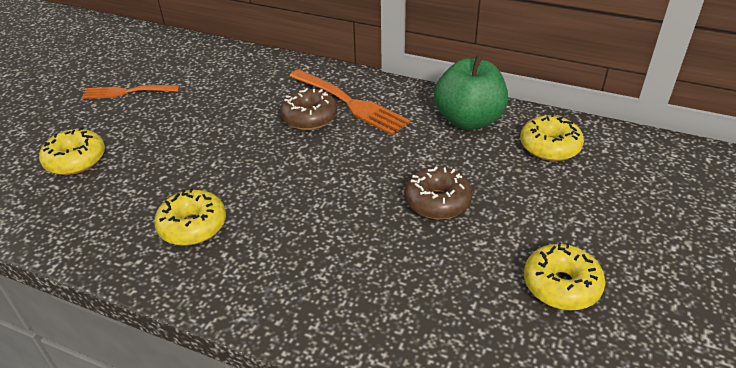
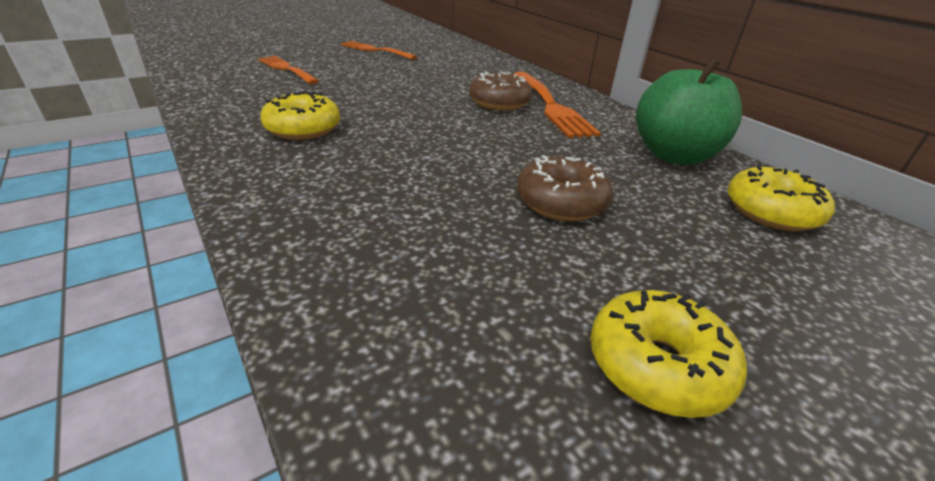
camera: 30 degrees right, 5 degrees down
(76, 160) = (286, 69): yellow donut -> orange fork

